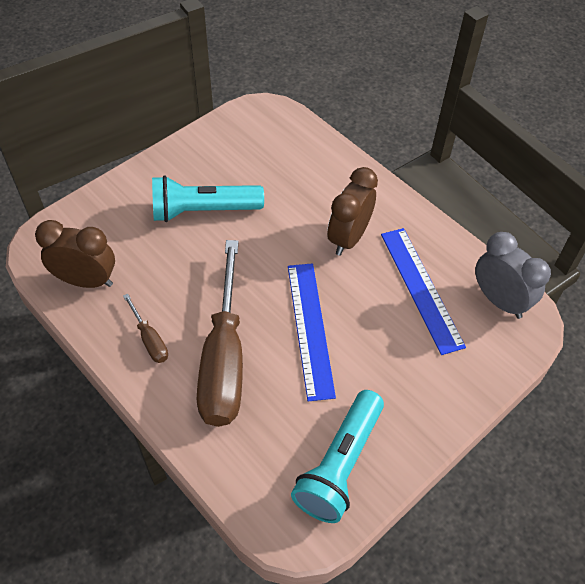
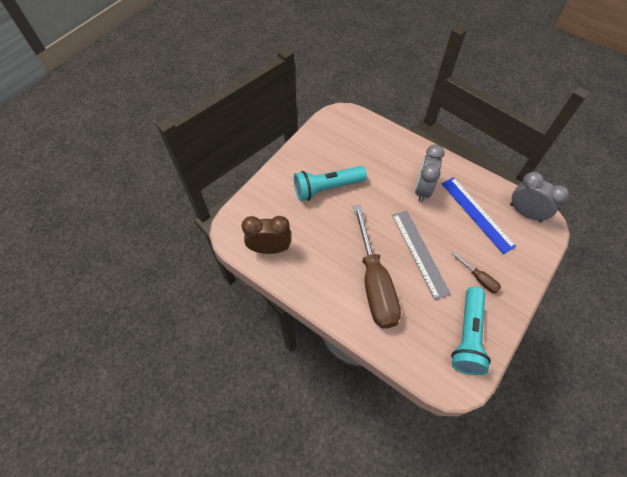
camera: 10 degrees left, 5 degrees up
(150, 339) = (324, 279): brown screwdriver -> brown screwdriver (479, 278)
(310, 328) = (420, 253): blue ruler -> grey ruler
(348, 238) = (422, 189): brown clock -> grey clock

